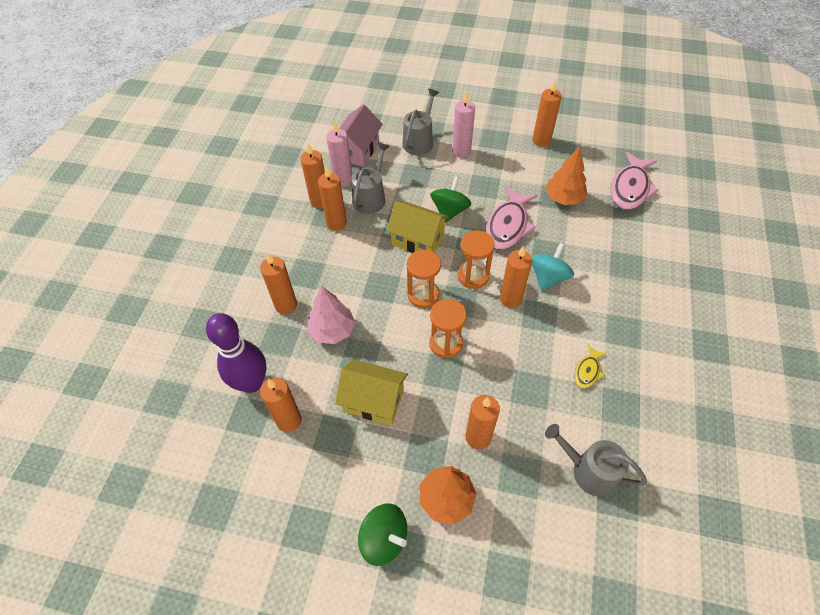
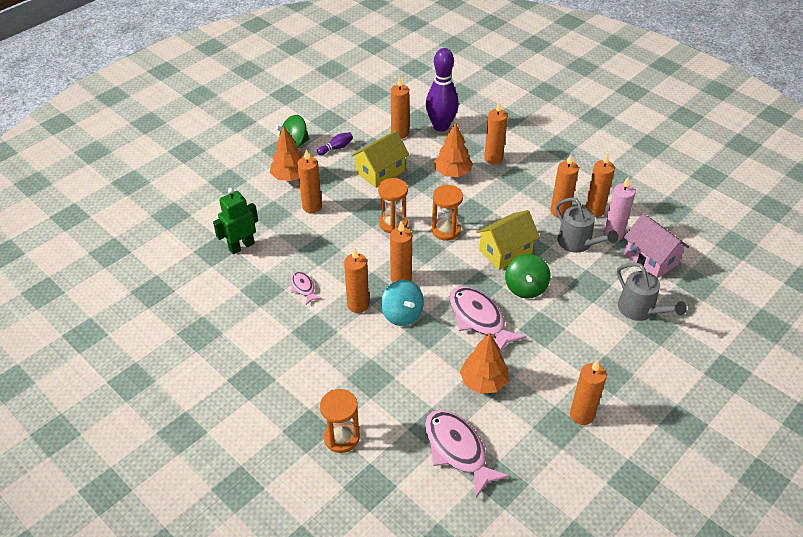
camera: 120 degrees right, 10 degrees down
(332, 330) = (452, 173): pink tree -> orange tree
(359, 478) = (336, 148): none -> purple bowling pin
(450, 211) = (525, 288): green spinning top -> green spinning top turned 45 degrees clockwise
(461, 151) = (604, 336): pink candle -> none
(473, 276) = (441, 267): orange hourglass -> orange hourglass (341, 437)
(567, 314) = (358, 305): none -> orange candle
(587, 371) = (303, 287): yellow fish -> pink fish
(589, 471) = (241, 246): grey watering can -> green robot

